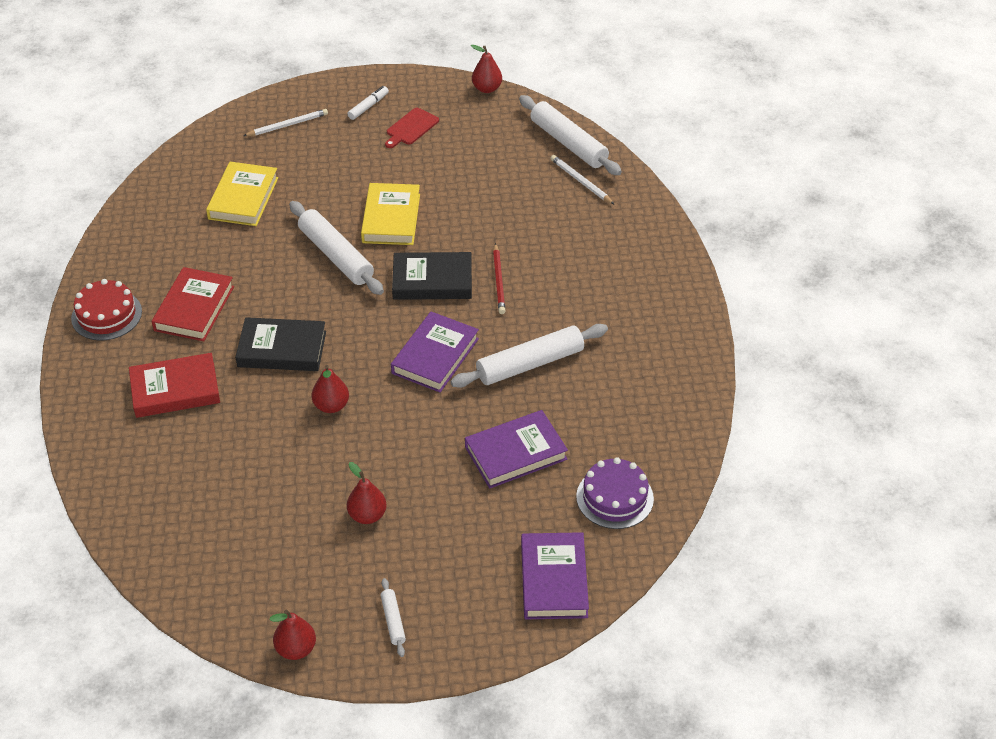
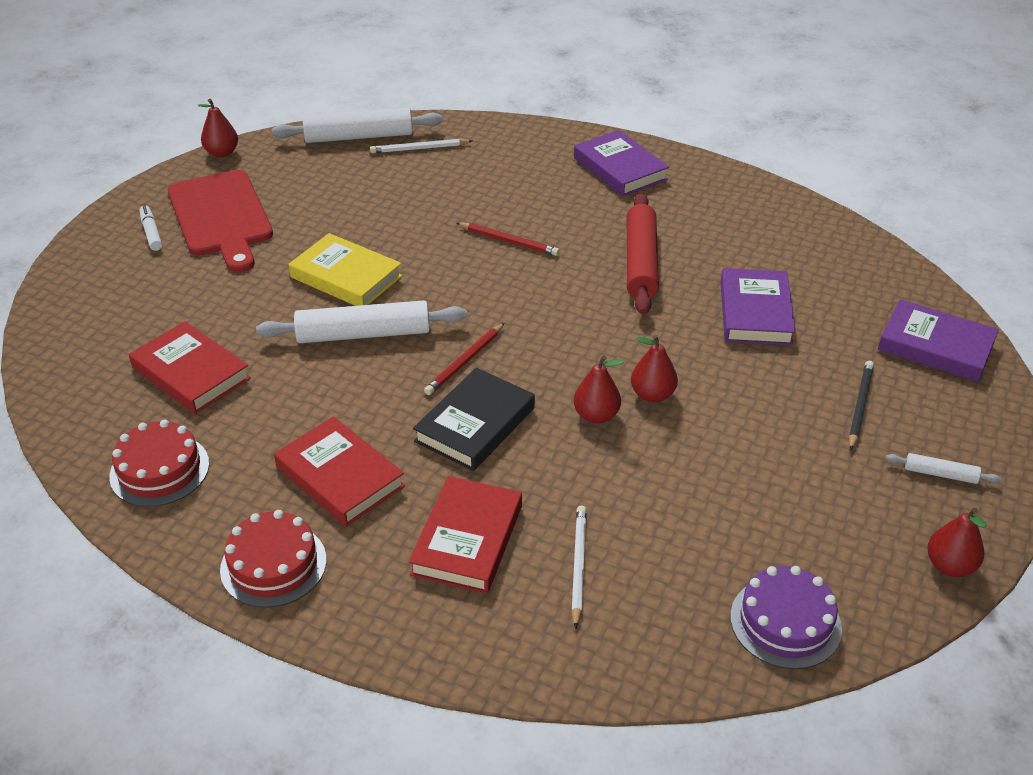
camera: 60 degrees left, 5 degrees down
(152, 230) = (159, 470): none -> red cake
(243, 198) = (191, 373): yellow book -> red book
(287, 125) = (107, 298): white pencil -> white pencil (578, 566)
(342, 317) = (465, 361): none -> red pencil
(367, 515) = (779, 443): red pear -> red pear (652, 395)
(411, 128) = (221, 217): red cutting board -> red cutting board, size x2.08
(432, 280) = (468, 282): black book -> none
(435, 356) = (580, 317): purple book -> purple book (620, 169)
(441, 551) = (859, 406): none -> black pencil
(530, 364) = (641, 262): white rolling pin -> red rolling pin
(614, 497) = (850, 274): purple cake -> purple cake (785, 622)

